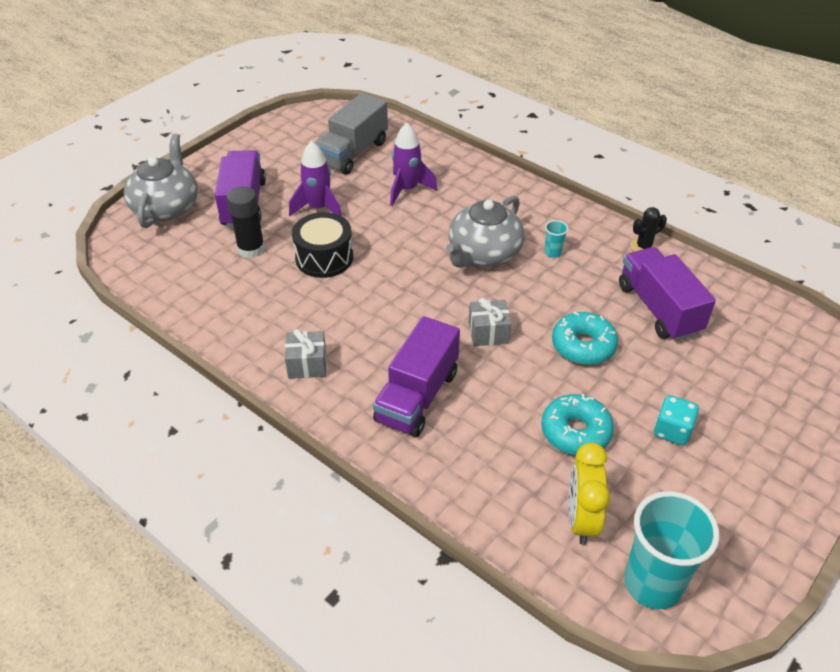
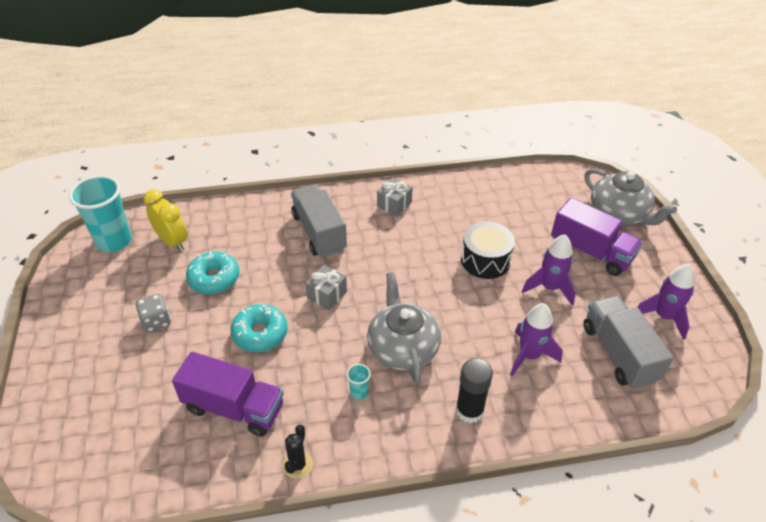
camera: 130 degrees right, 0 degrees up
(251, 249) = (530, 231): black glue stick -> black glue stick (469, 410)
(288, 146) = (663, 317): none -> purple rocket
(417, 396) = (319, 232): purple truck -> grey truck
(672, 431) = (156, 321): turquoise dice -> grey dice

